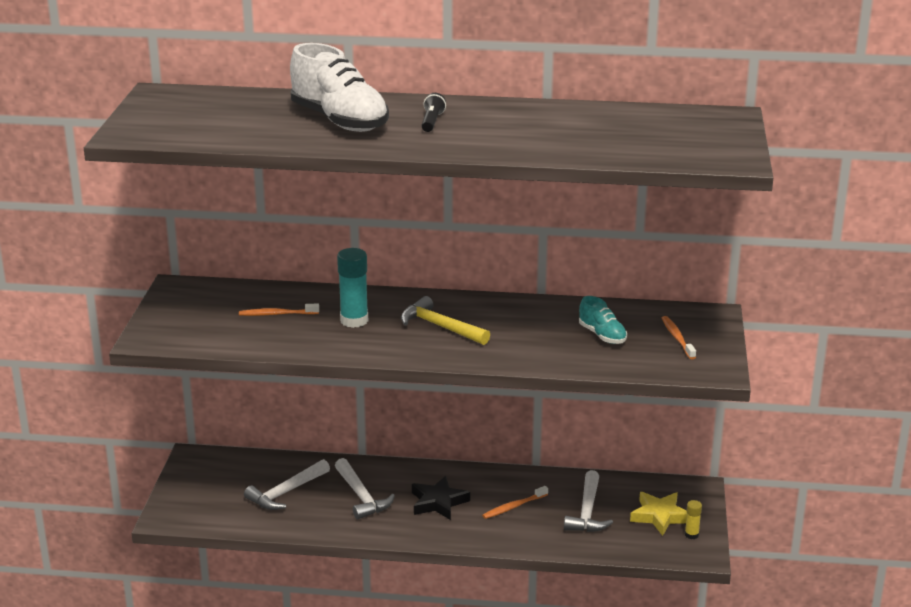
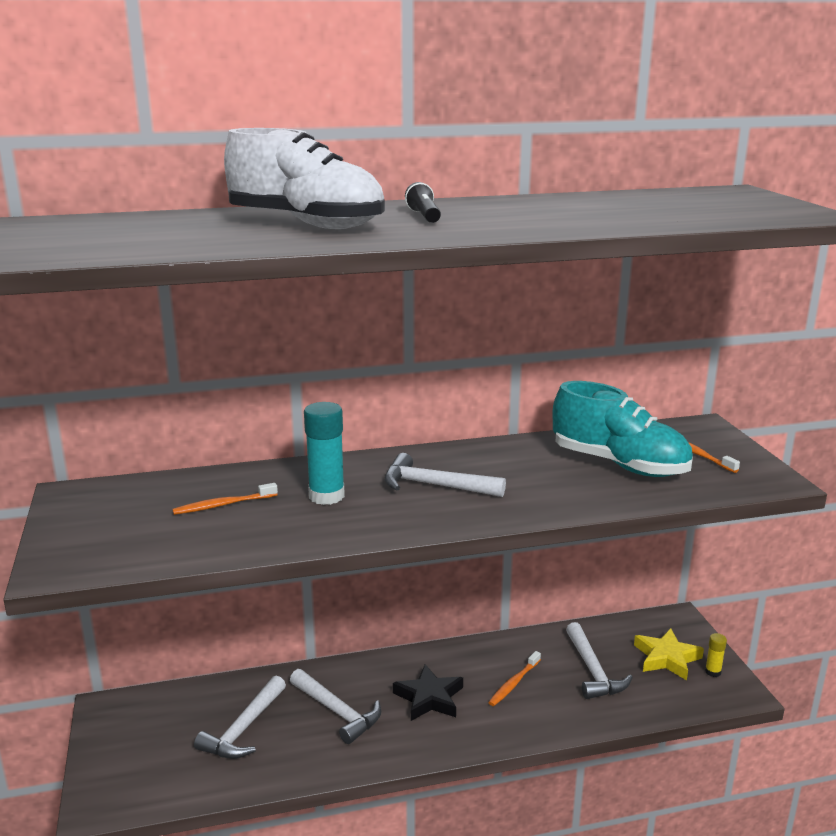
camera: 20 degrees left, 5 degrees down
(440, 327) = (435, 485): yellow hammer -> white hammer
(602, 335) = (619, 464): turquoise shoe -> turquoise shoe, size x1.95

